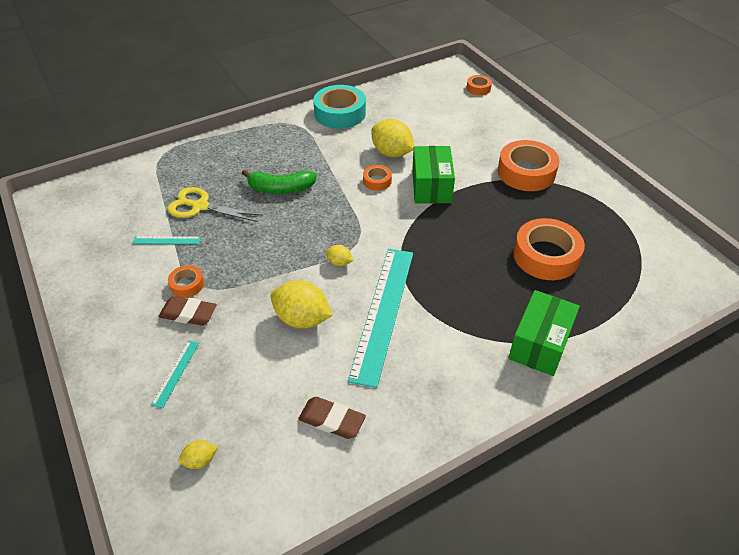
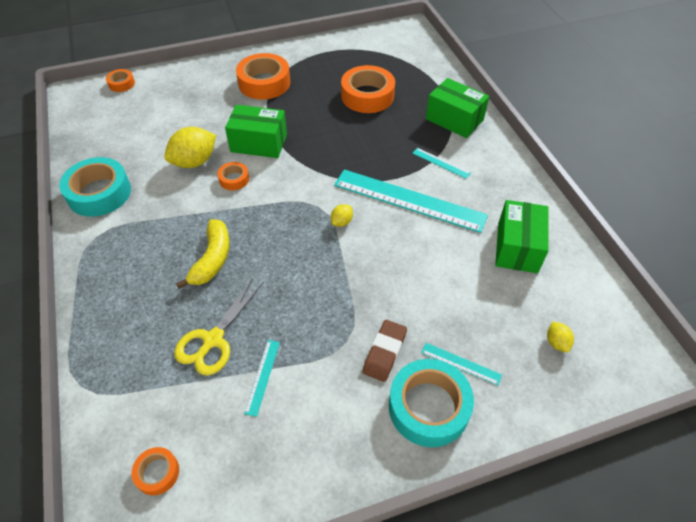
camera: 80 degrees left, 5 degrees up
(132, 351) = (428, 407): none -> turquoise tape
(187, 284) = (341, 354): orange tape -> orange tape (157, 473)
(281, 188) = (212, 259): green banana -> yellow banana
(302, 319) = (407, 257): yellow lemon -> none
(332, 420) = (517, 247): brown eraser -> green box
(453, 336) = (441, 163): none -> turquoise ruler

